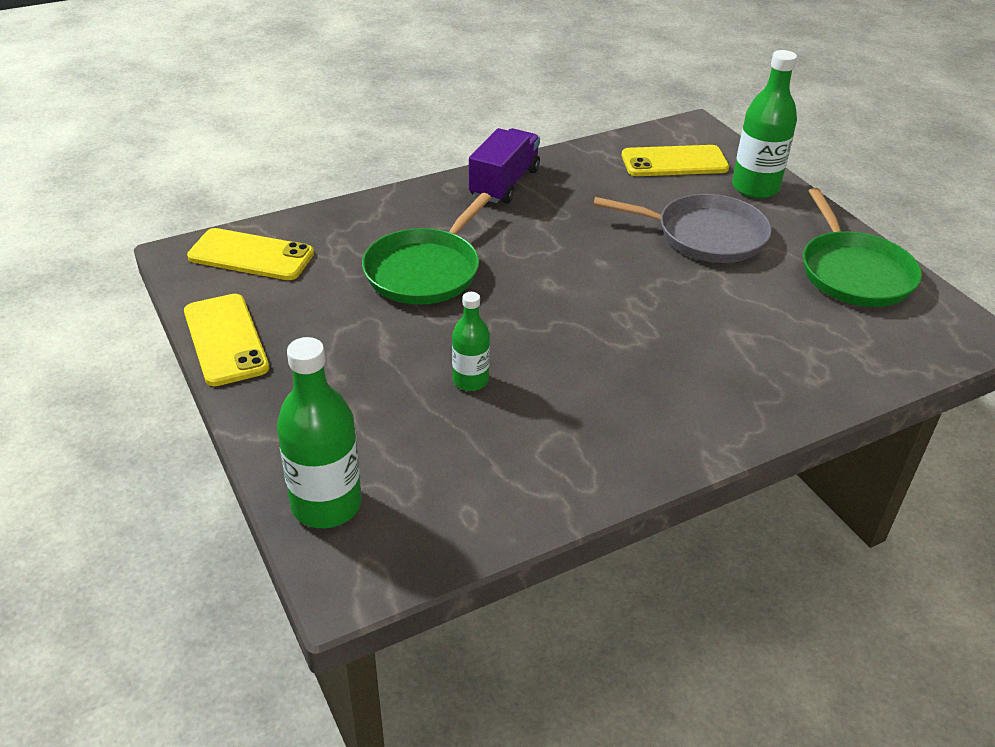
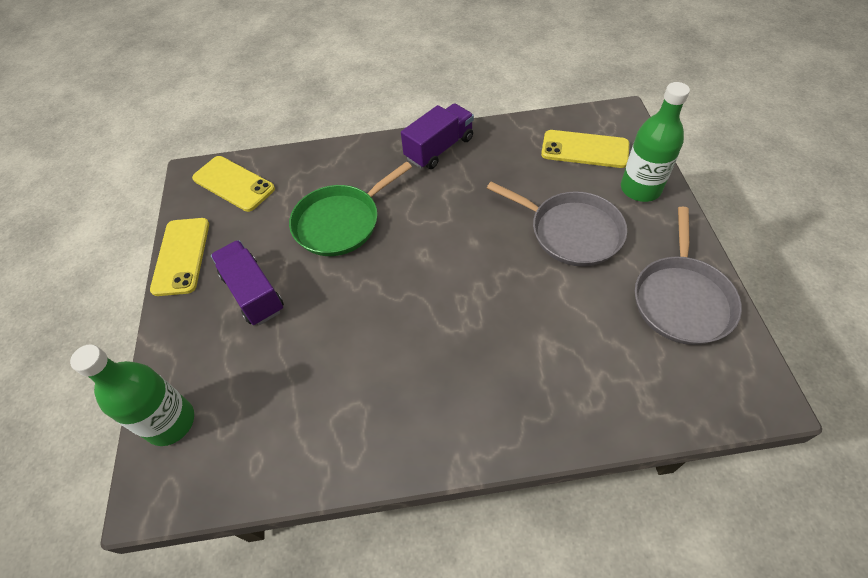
camera: 25 degrees right, 15 degrees up
(354, 357) = (253, 293): none -> purple truck
(470, 380) = (320, 335): green bottle -> none
(853, 272) = (682, 299): green pan -> grey pan

